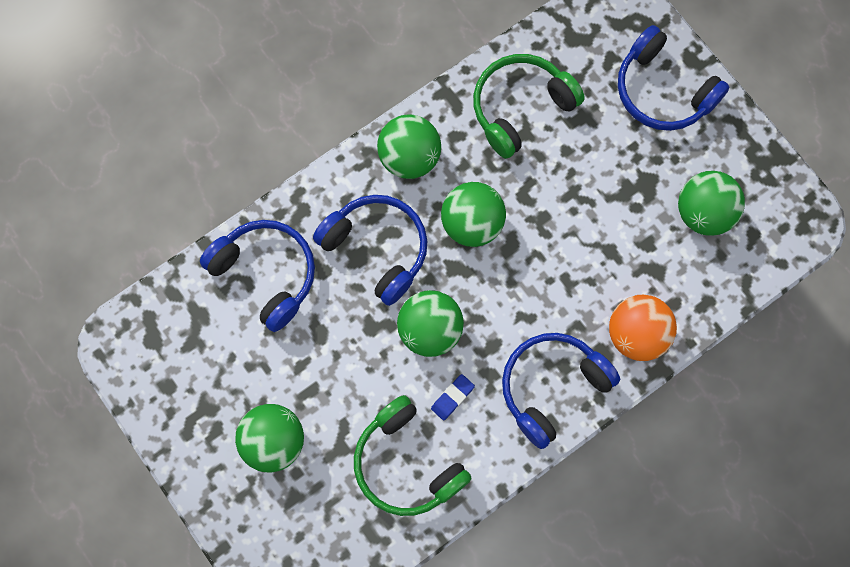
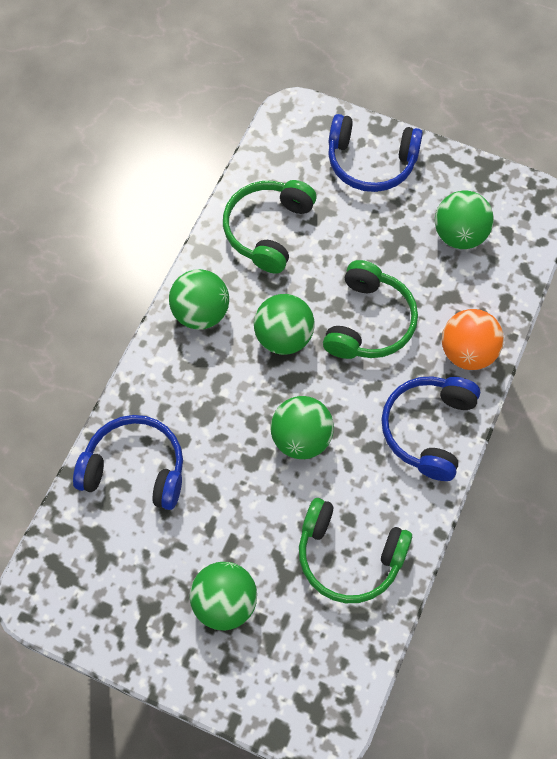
camera: 30 degrees left, 10 degrees down
(377, 249) = (218, 398): blue headphones -> none
(452, 397) = (353, 482): blue eraser -> none
(561, 252) = (369, 322): none -> green headphones

